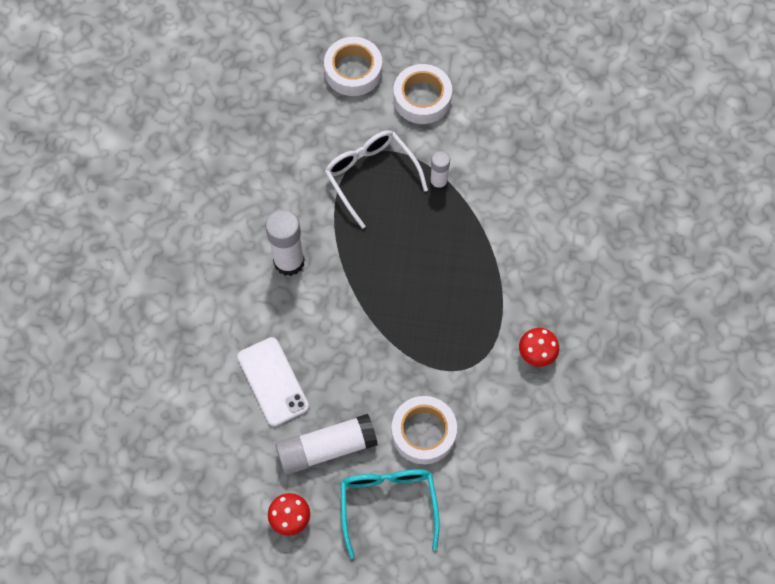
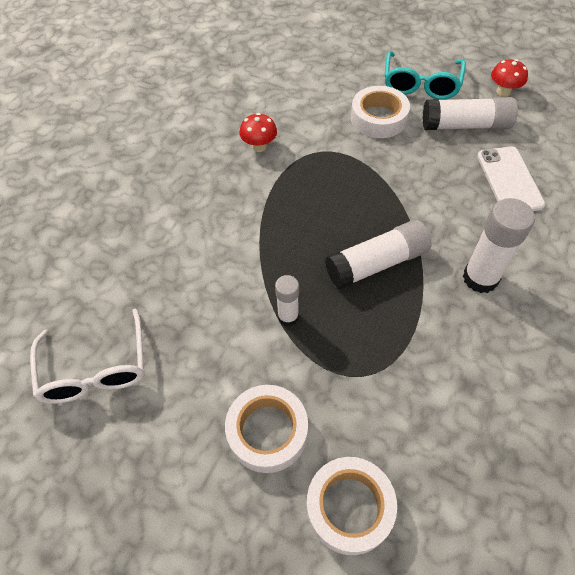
camera: 160 degrees left, 10 degrees down
(370, 176) = (365, 347): white glasses -> white glasses (95, 369)
(380, 251) = (377, 263): none -> white glue stick

